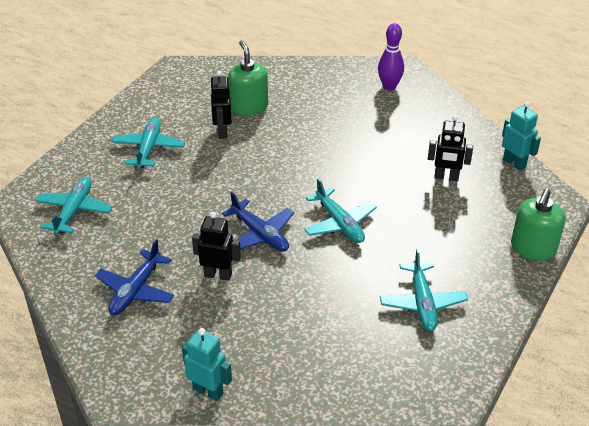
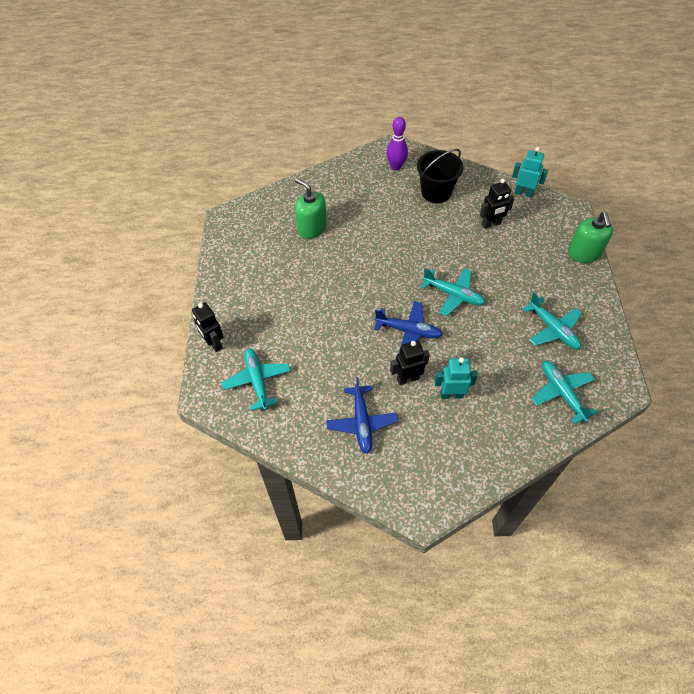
camera: 30 degrees left, 15 degrees up
(149, 148) = (267, 299): turquoise plane -> turquoise plane (561, 393)
(208, 391) = (478, 472): turquoise robot -> turquoise robot (451, 394)
(222, 131) = (310, 258): black robot -> black robot (214, 343)
(411, 125) = (436, 192): none -> black bucket

